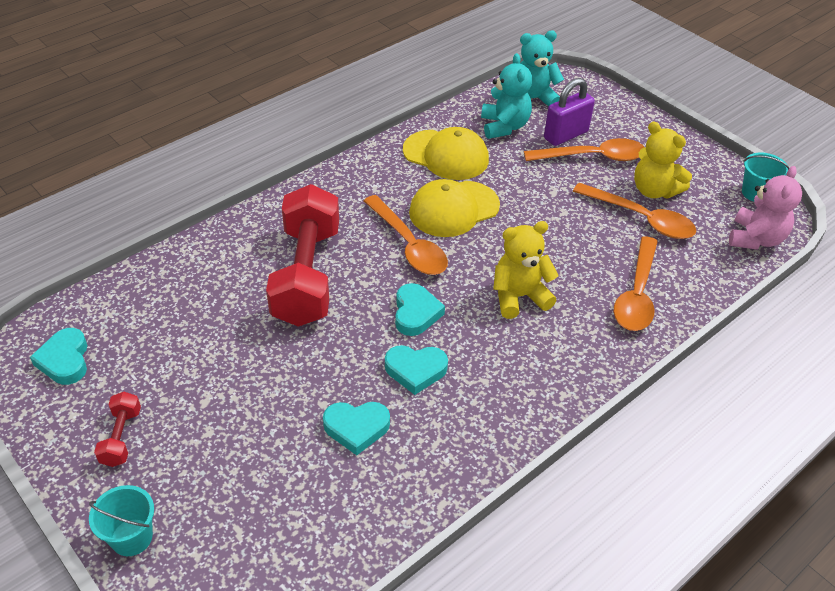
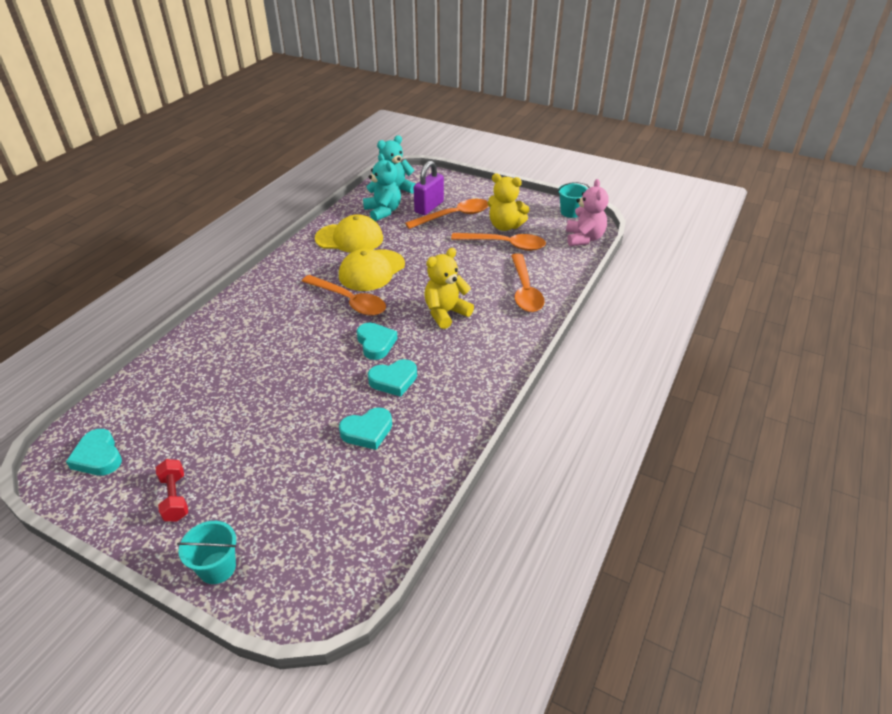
camera: 20 degrees left, 5 degrees down
(306, 275) = (279, 341): red dumbbell -> none

